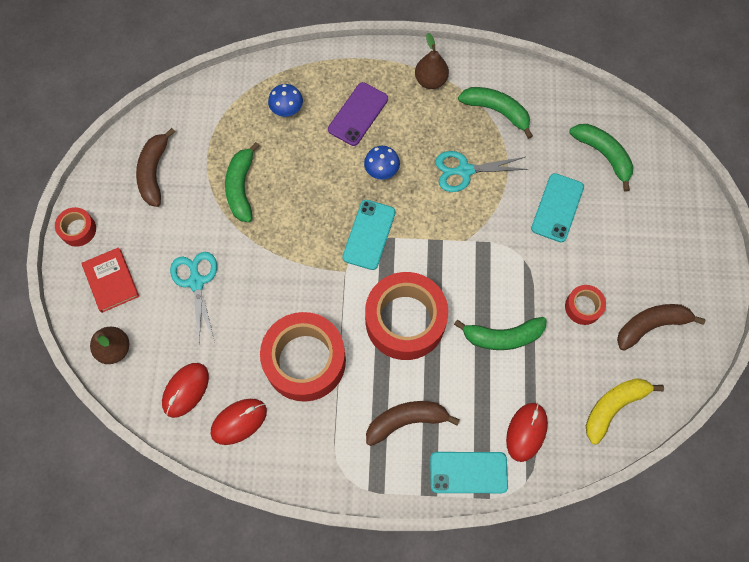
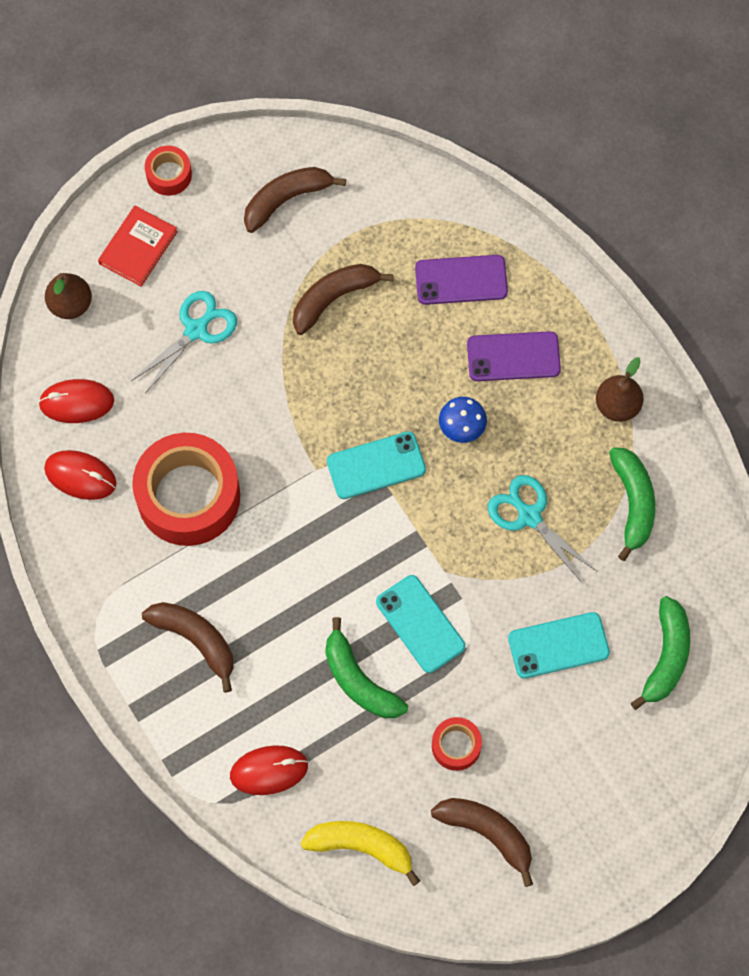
camera: 55 degrees right, 0 degrees up
(241, 187) = (334, 298): green banana -> brown banana
(287, 110) = (461, 280): blue mushroom -> purple phone
(405, 321) = (304, 568): red tape -> none
(468, 472) = (184, 738): turquoise phone -> turquoise phone (420, 624)

